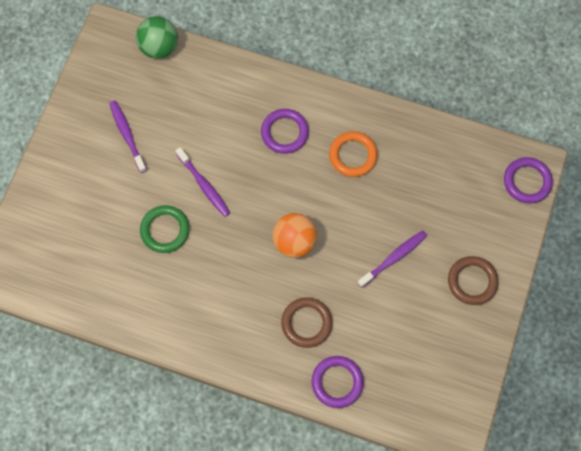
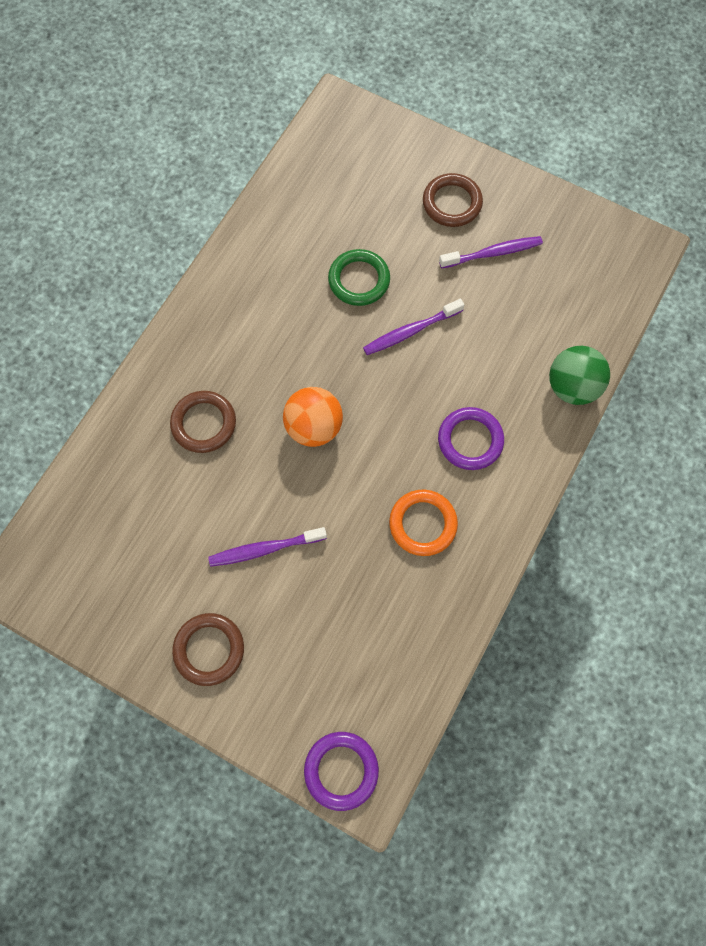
camera: 100 degrees right, 0 degrees up
(85, 171) = (452, 203): none -> brown ring
(159, 47) = (615, 304): green ball -> green ball (572, 387)
(337, 382) = (120, 446): purple ring -> none
(393, 258) = (265, 549): purple toothbrush -> purple toothbrush turned 105 degrees clockwise

